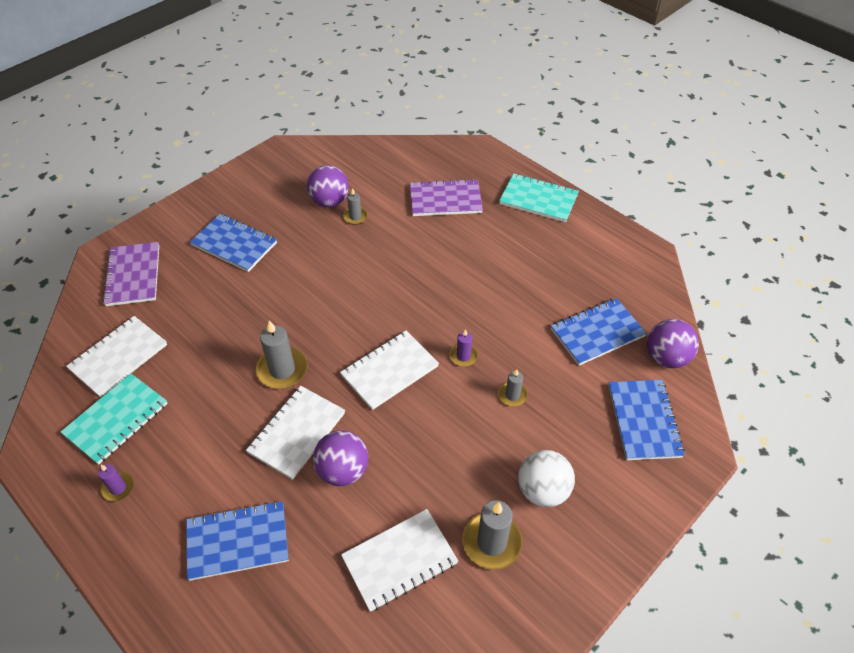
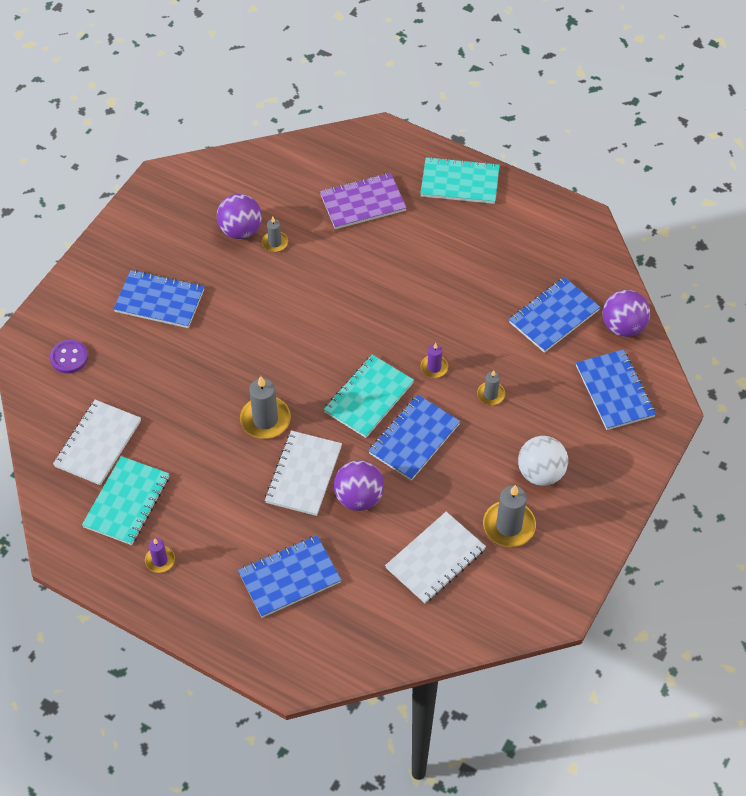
camera: 15 degrees left, 5 degrees up
(133, 275) = (69, 357): purple notebook -> purple button
(389, 371) = (369, 398): white notebook -> turquoise notebook
(420, 422) = (414, 439): none -> blue notebook

